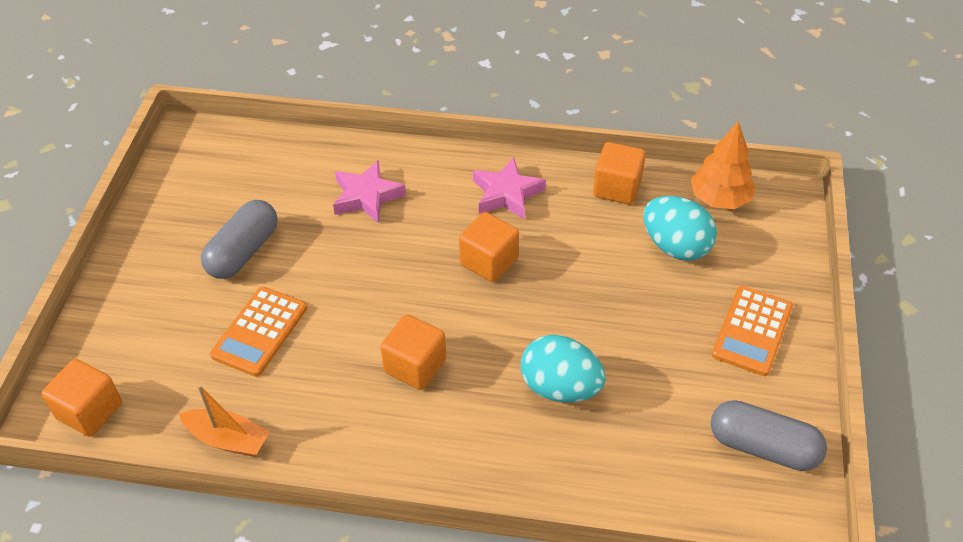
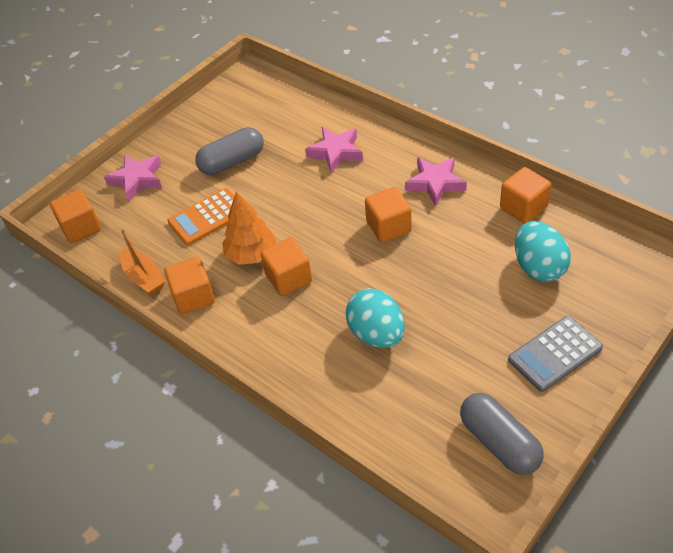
camera: 35 degrees right, 0 degrees up
(127, 319) = (137, 180): none -> pink star
(312, 436) = (193, 297): none -> orange cube
(719, 199) = (602, 244): orange tree -> orange tree (251, 254)
(752, 331) = (554, 354): orange calculator -> grey calculator

